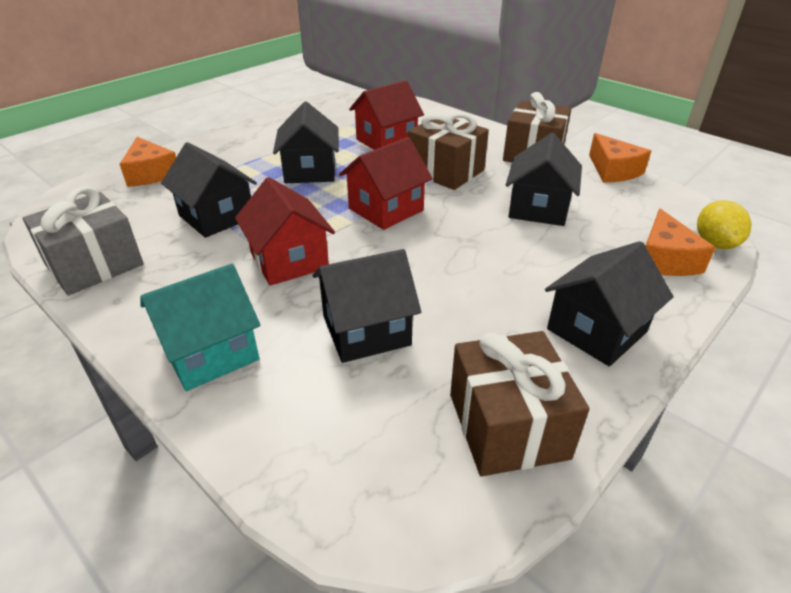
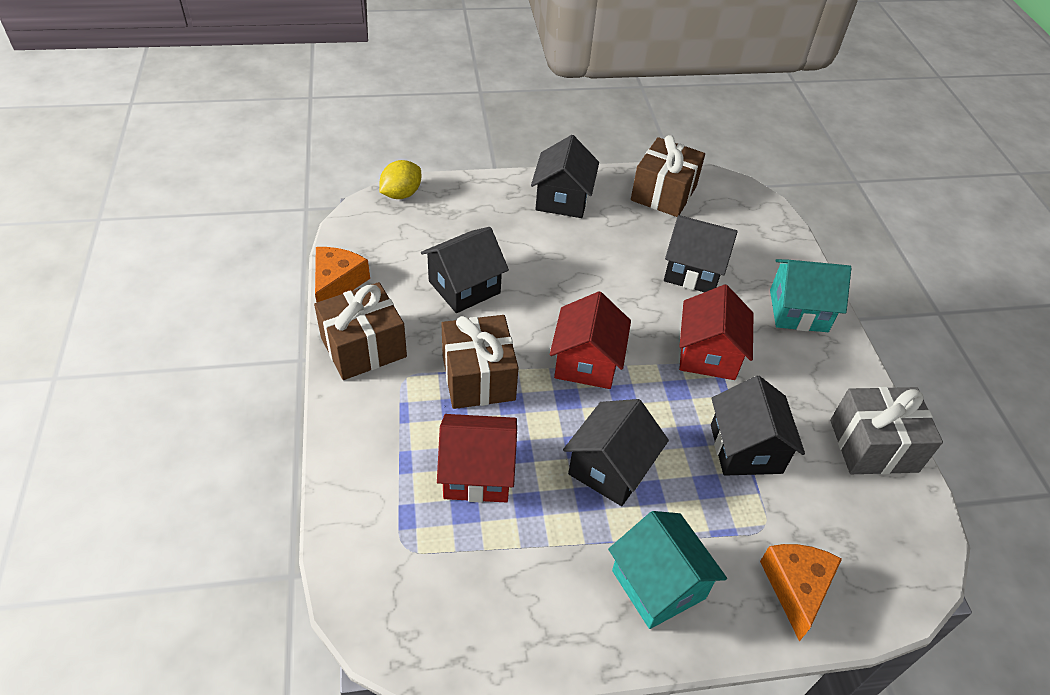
camera: 145 degrees left, 10 degrees up
(241, 147) = (658, 584): none -> turquoise house
(386, 209) = (586, 362): red house -> red house turned 75 degrees counterclockwise
(596, 330) = (562, 199): black house -> black house turned 75 degrees counterclockwise
(664, 259) = (452, 205): orange cheese -> none

